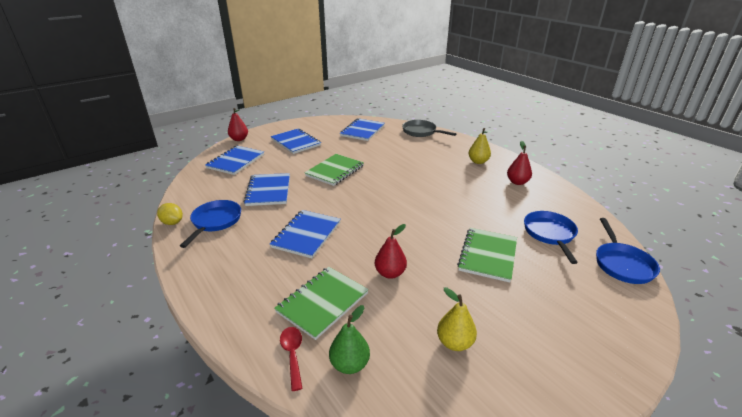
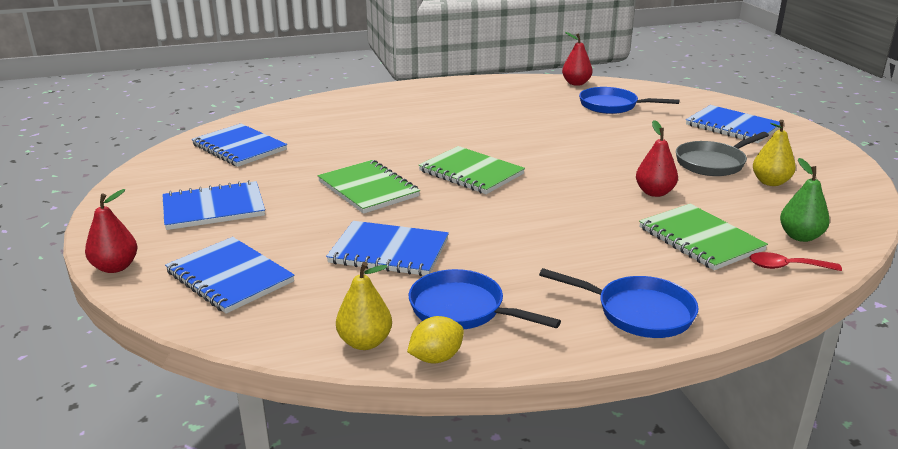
camera: 70 degrees left, 5 degrees down
(306, 235) = (546, 233): blue notebook -> blue notebook (732, 126)
(421, 132) = (299, 110): grey pan -> grey pan (713, 163)
(478, 161) = (430, 99): yellow pear -> yellow pear (365, 342)
(487, 255) = (638, 140): green notebook -> green notebook (471, 173)
(517, 182) = (499, 93): red pear -> red pear (576, 83)
(622, 264) = (671, 94): blue pan -> blue pan (638, 312)

